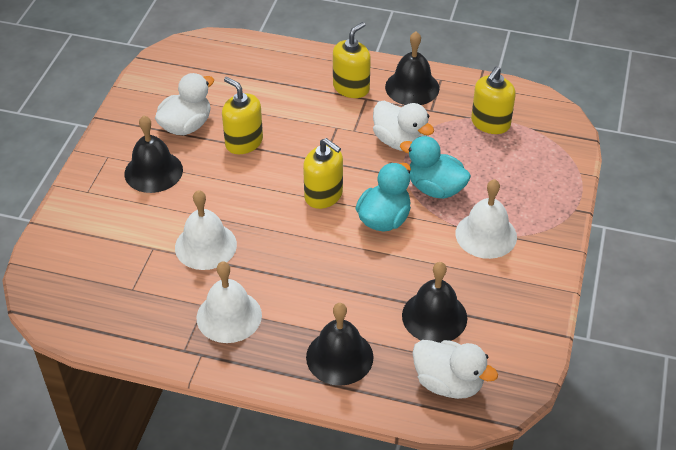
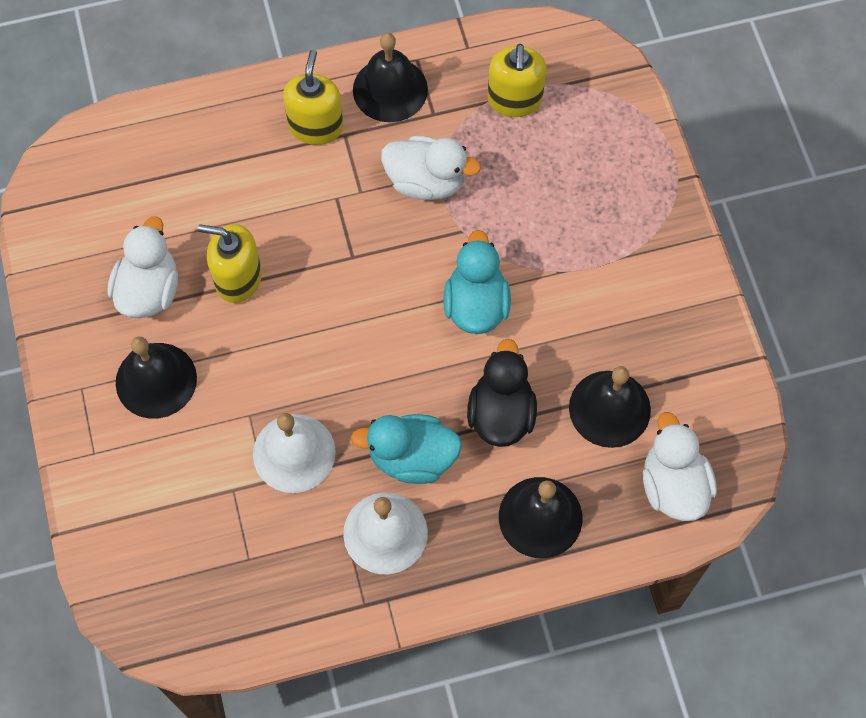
camera: 30 degrees left, 20 degrees up
(323, 195) = (385, 307): yellow soap dispenser -> none
(356, 285) = (501, 413): none -> black duck
(435, 188) = (507, 230): turquoise duck -> turquoise duck (412, 458)
(448, 383) = (673, 485): white duck -> white duck turned 105 degrees counterclockwise
(486, 235) = (601, 267): white bell -> none

